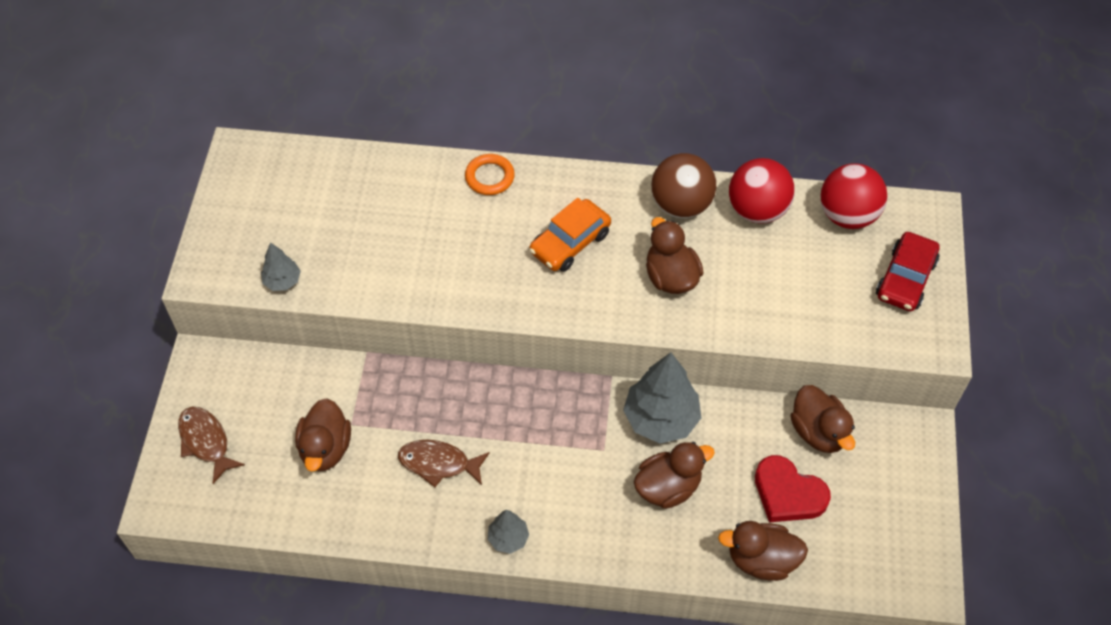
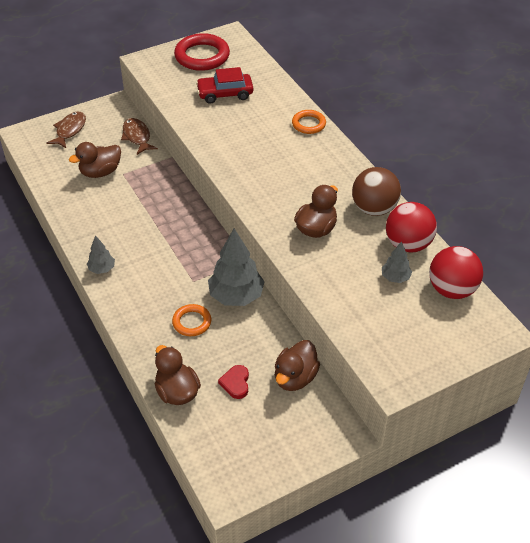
camera: 55 degrees right, 10 degrees down
(255, 206) = (202, 56): none -> red ring
(282, 281) = (166, 87): grey tree -> grey tree (395, 277)
(438, 463) = (126, 218): brown fish -> brown fish (137, 137)
(570, 243) = (297, 176): orange car -> none
(668, 487) = (192, 322): brown duck -> orange ring
(788, 493) = (236, 383): red heart -> red heart, size x0.61
(905, 279) = (431, 342): red car -> red car (225, 94)

